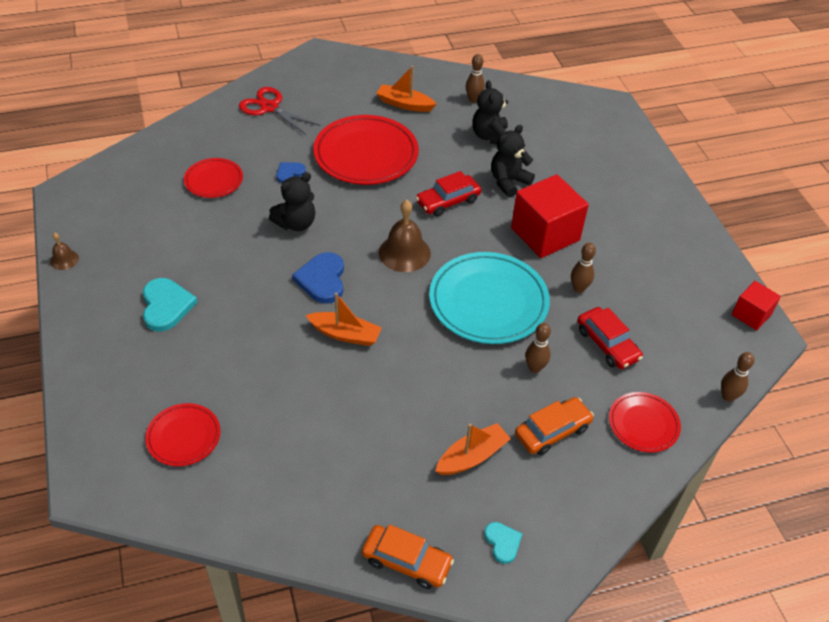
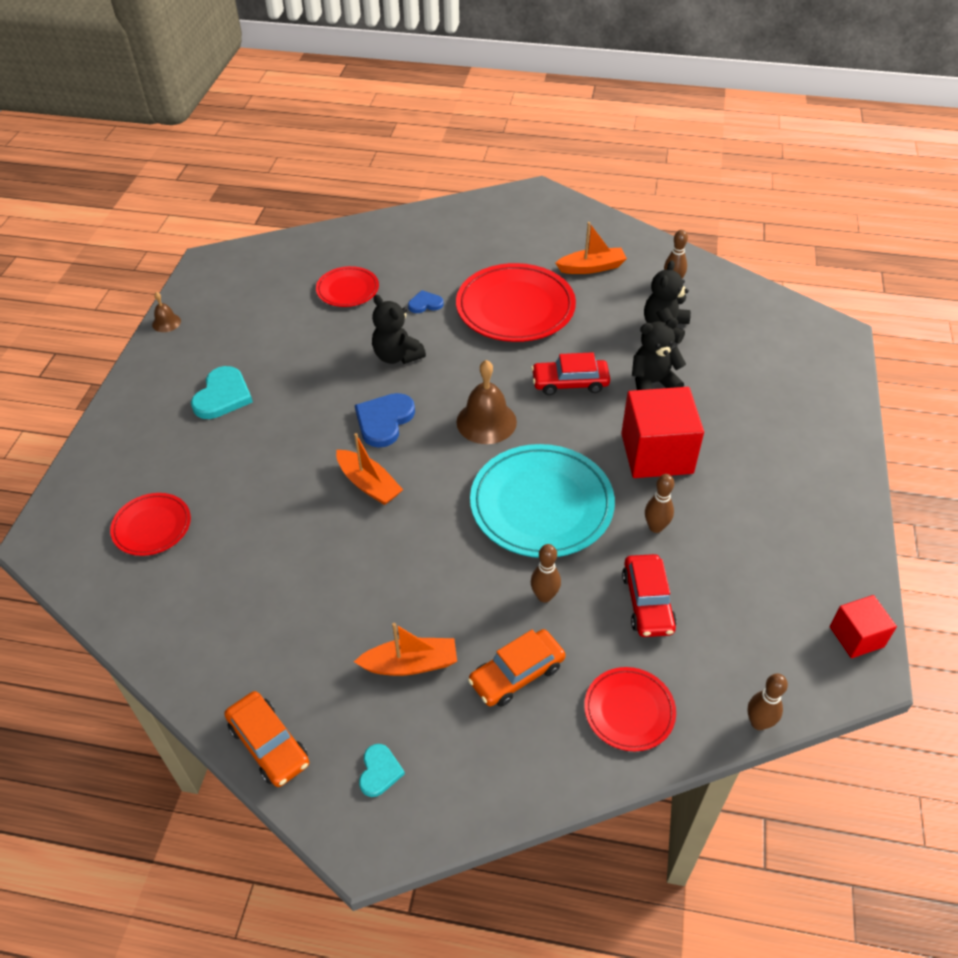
camera: 30 degrees right, 0 degrees up
(269, 107) = (450, 233): red scissors -> none
(296, 223) = (397, 356): black teddy bear -> black teddy bear turned 60 degrees clockwise
(404, 104) = (592, 267): orange boat -> orange boat turned 120 degrees clockwise
(552, 431) = (517, 674): orange car -> orange car turned 150 degrees clockwise

